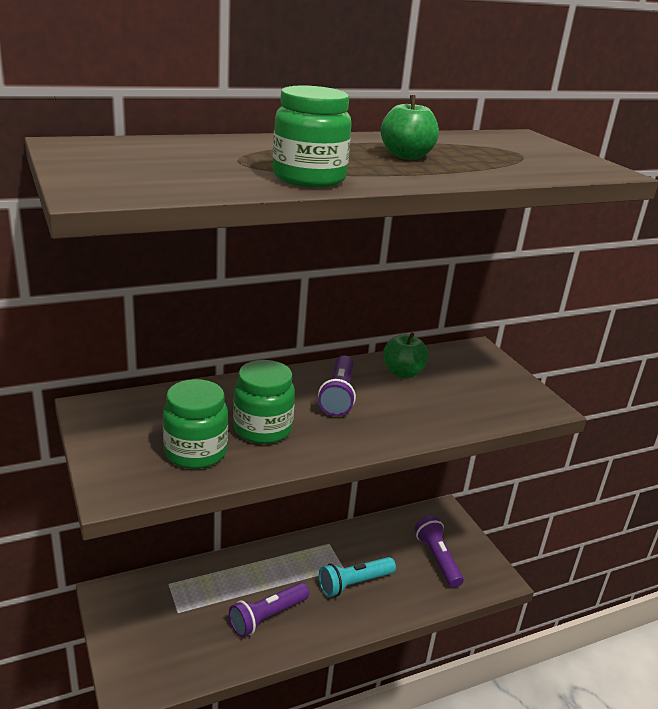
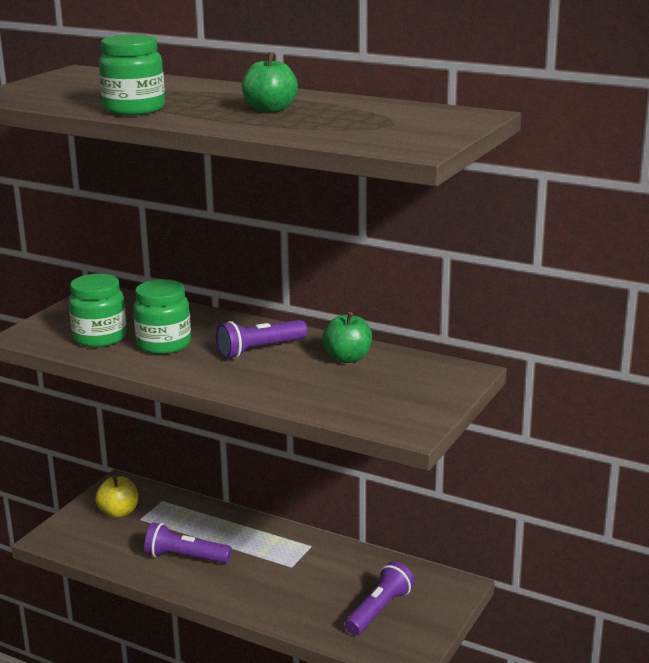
camera: 55 degrees right, 5 degrees down
(151, 619) = (119, 512): none -> yellow apple
(354, 583) = (279, 580): turquoise flashlight -> none

